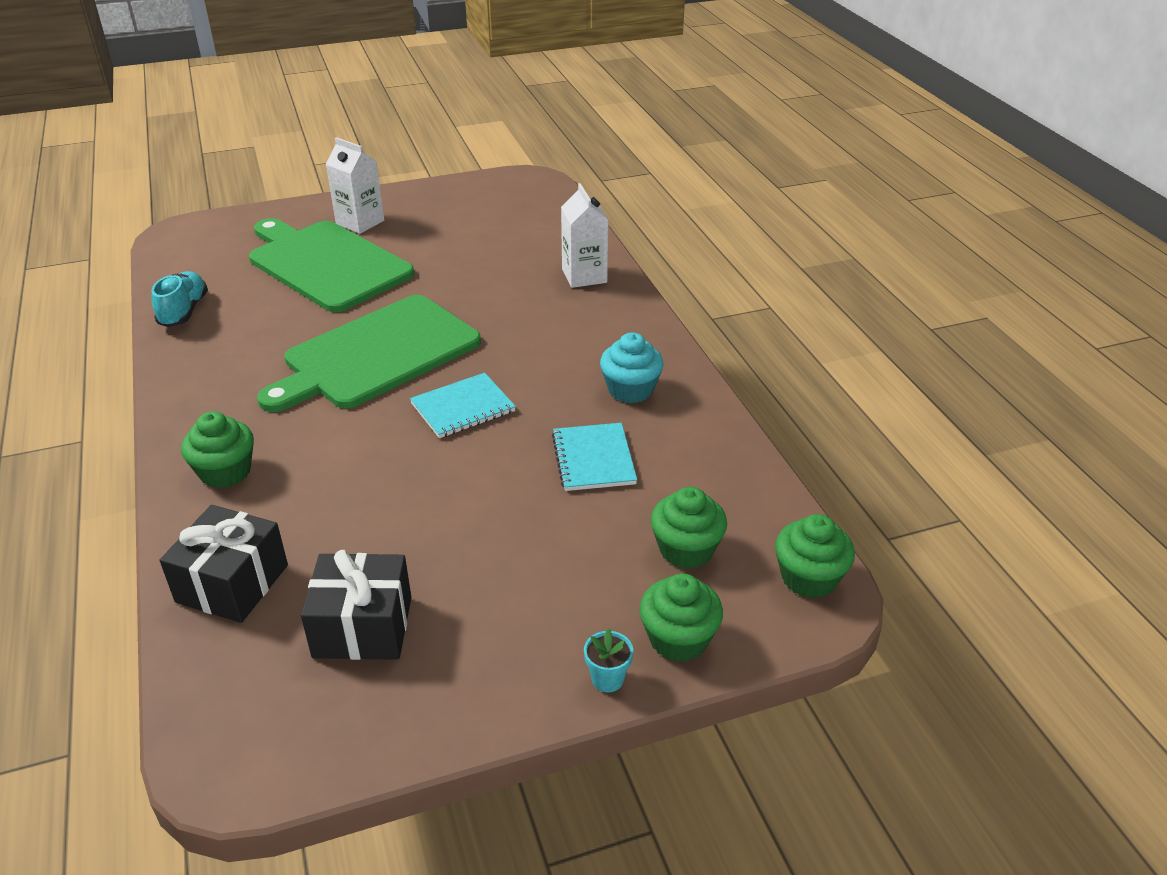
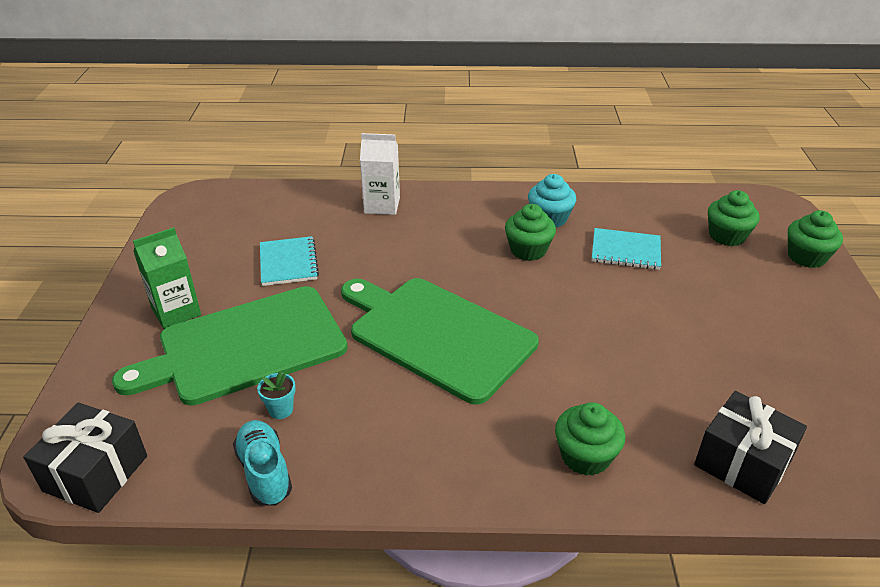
camera: 70 degrees left, 0 degrees up
(184, 311) = (264, 472): turquoise shoe -> turquoise shoe turned 45 degrees clockwise
(360, 222) = (176, 312): white carton -> green carton
(363, 627) = (795, 390): black gift -> black gift (96, 473)
(376, 354) = (437, 334): green cutting board -> green cutting board turned 150 degrees clockwise
(463, 408) = (540, 298): turquoise notebook -> turquoise notebook (288, 263)
(607, 679) = (841, 290): turquoise flower pot -> turquoise flower pot (281, 410)
(809, 578) = (756, 202): green cupcake -> green cupcake (528, 250)

